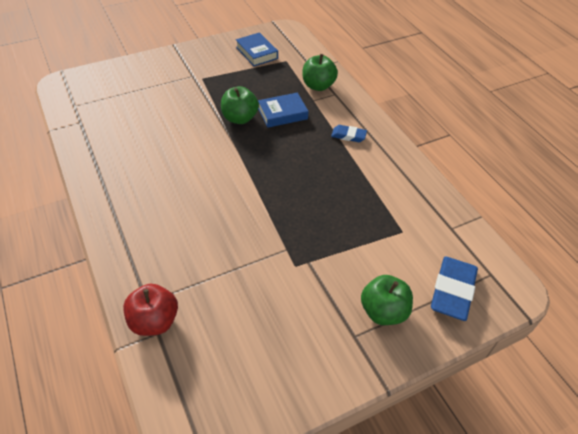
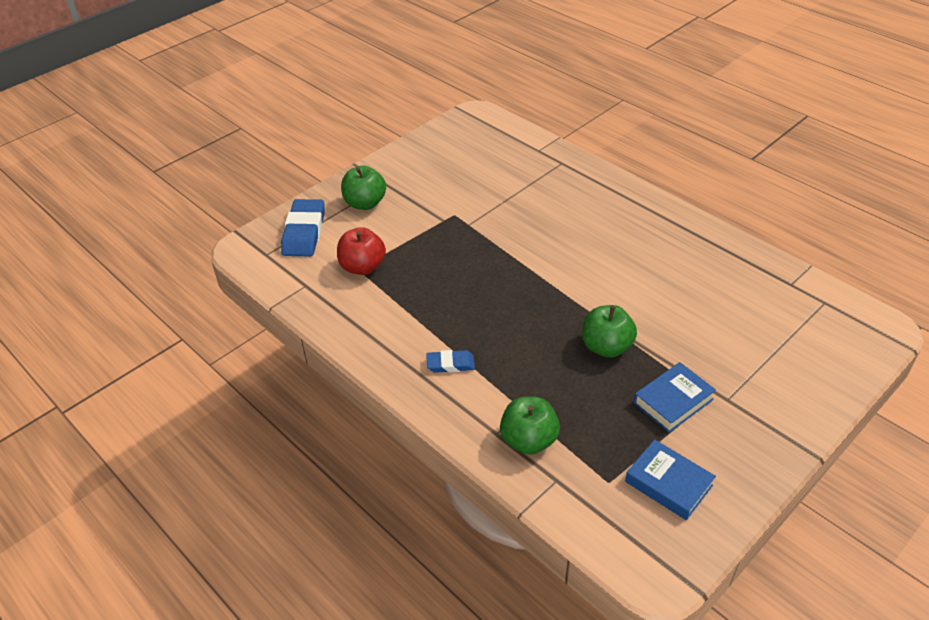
camera: 165 degrees right, 5 degrees down
(154, 321) = (546, 154): red apple -> red apple (362, 267)
(282, 114) = (554, 372): blue book -> blue book (673, 401)

